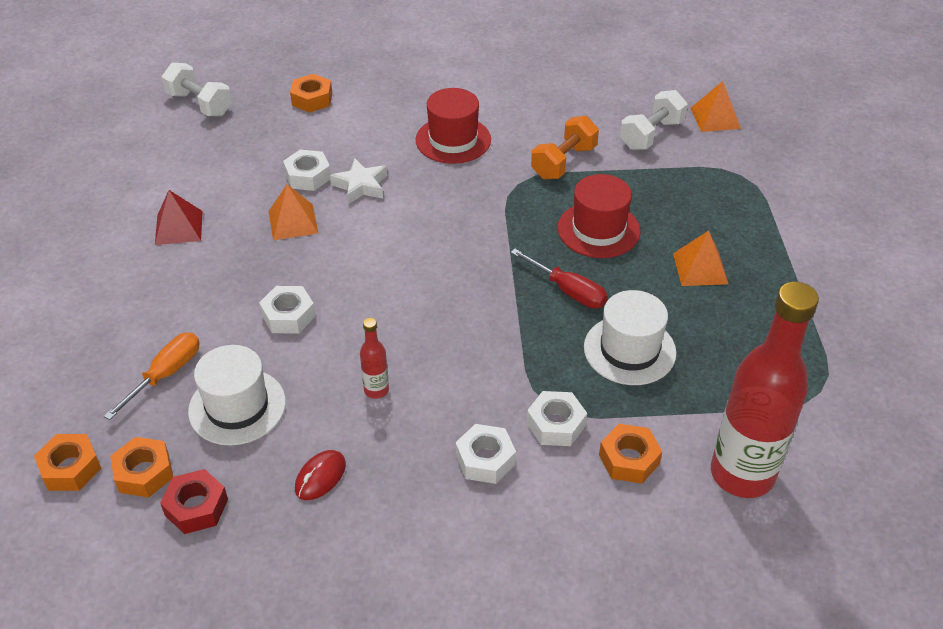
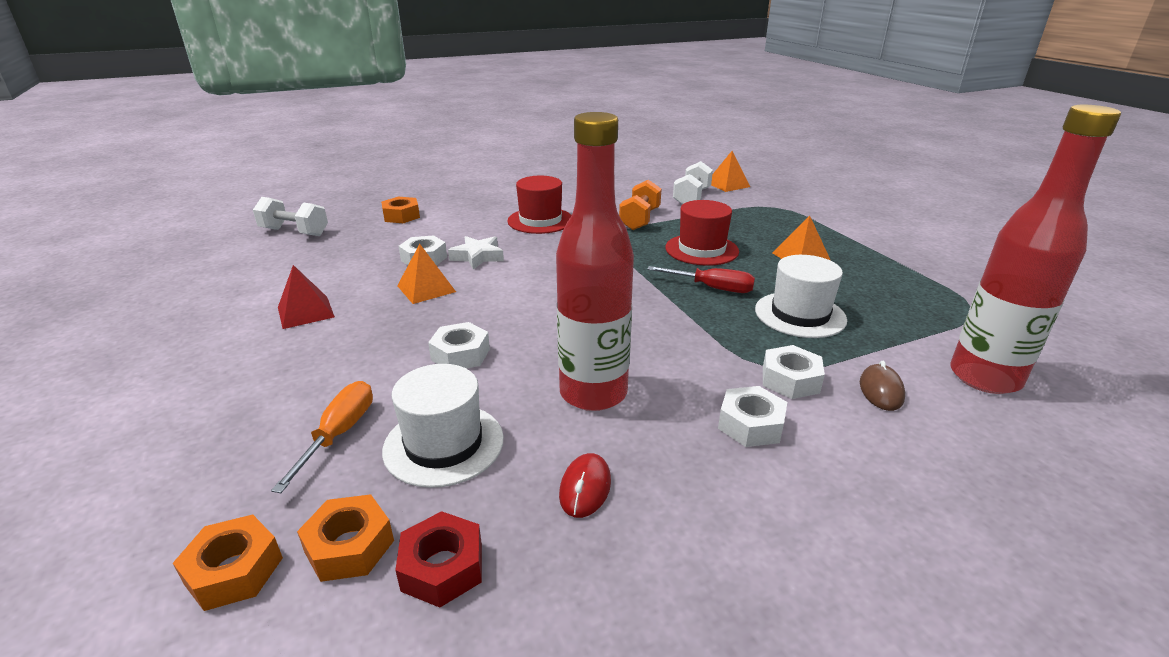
camera: 20 degrees left, 15 degrees down
(376, 390) = (593, 393): red bottle -> red bottle, size x2.41
(629, 459) = (881, 390): orange nut -> brown mouse

